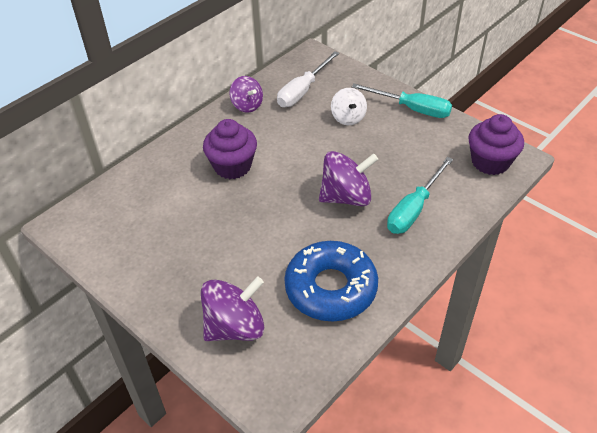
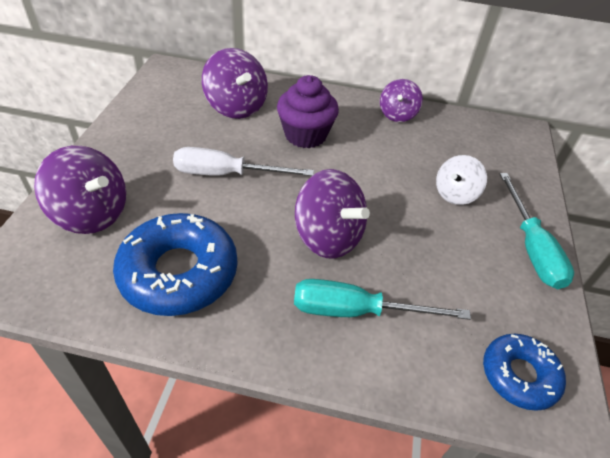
camera: 55 degrees right, 0 degrees up
(162, 194) = (236, 107): none -> purple spinning top
(303, 91) = (459, 144): white screwdriver -> white screwdriver (227, 174)
(490, 162) = (519, 375): purple cupcake -> blue donut

